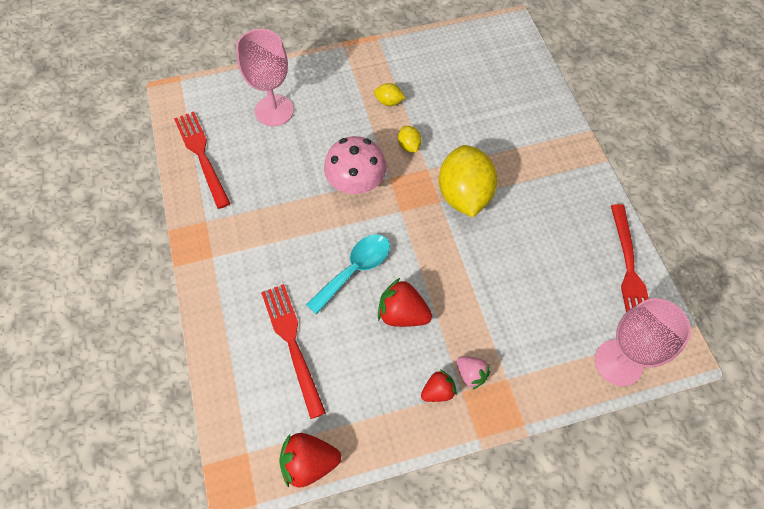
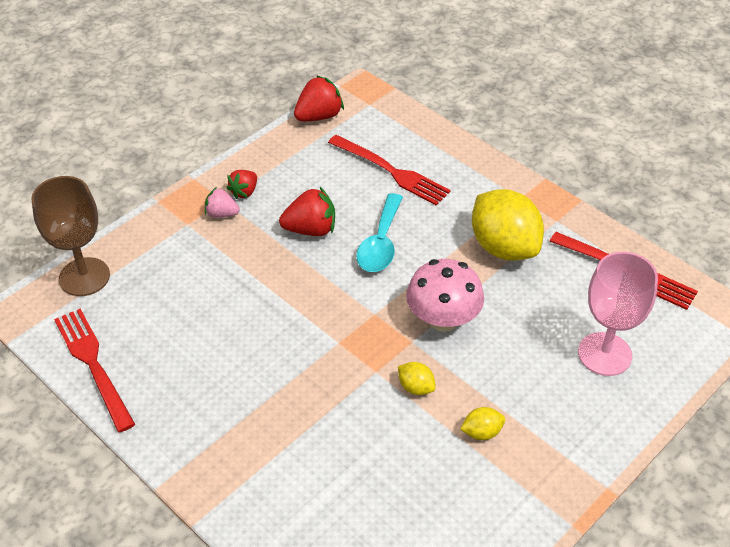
camera: 150 degrees right, 15 degrees down
(464, 195) = (315, 360): yellow lemon -> yellow lemon (504, 247)
(618, 362) = (84, 277): pink goblet -> brown goblet

